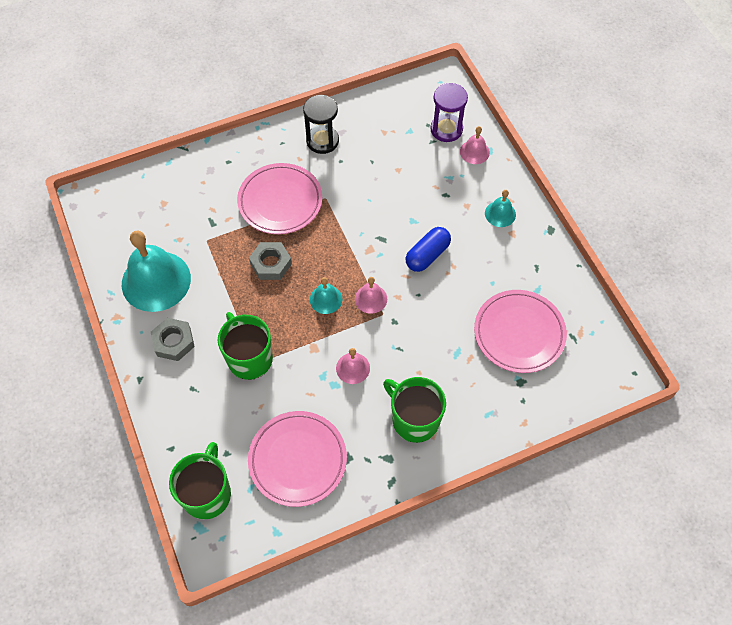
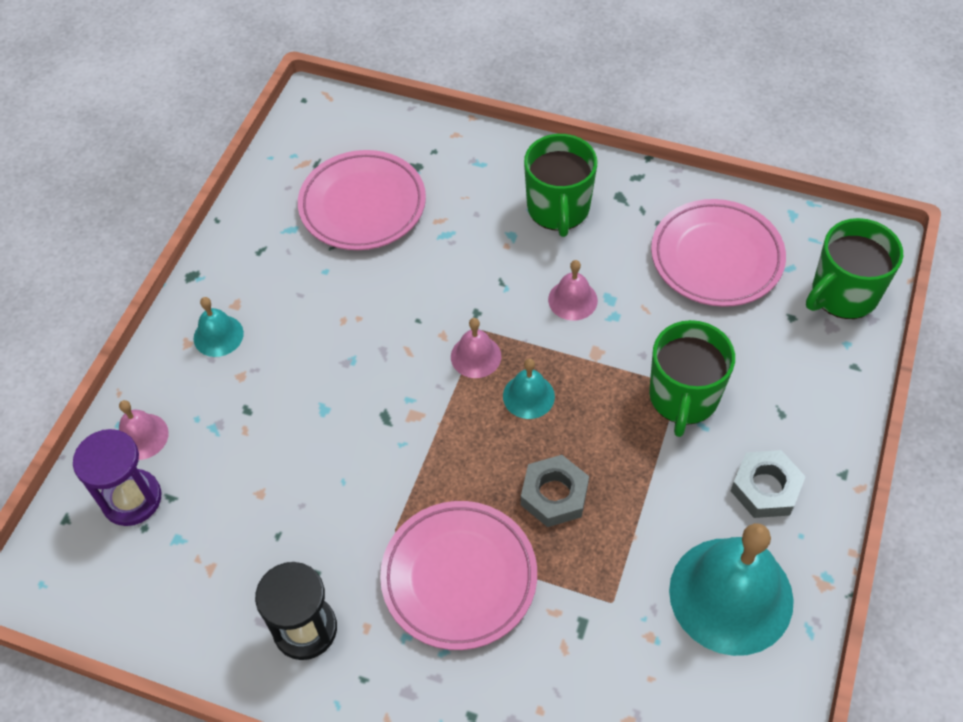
camera: 135 degrees left, 5 degrees down
(427, 255) = (357, 354): blue capsule -> none

